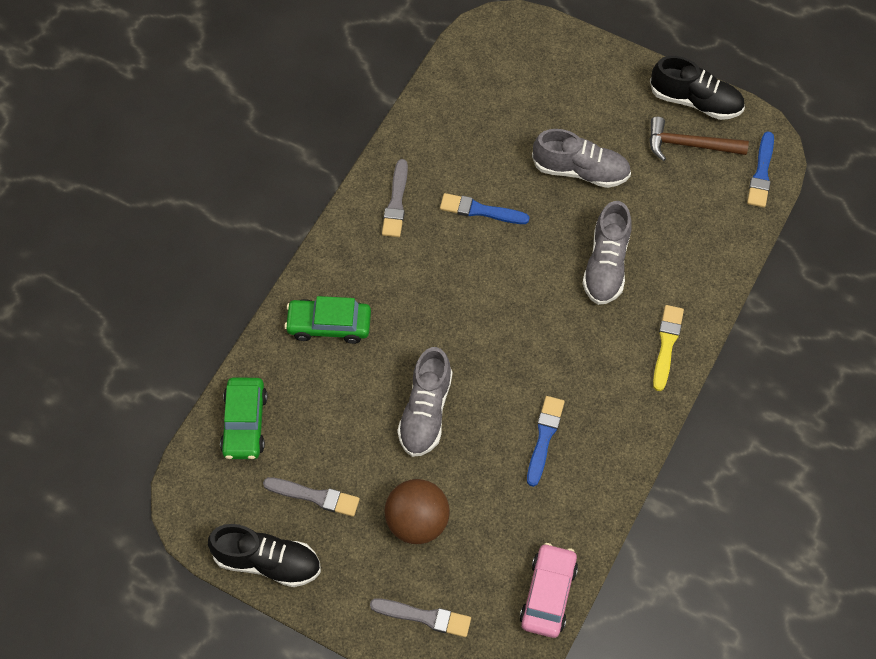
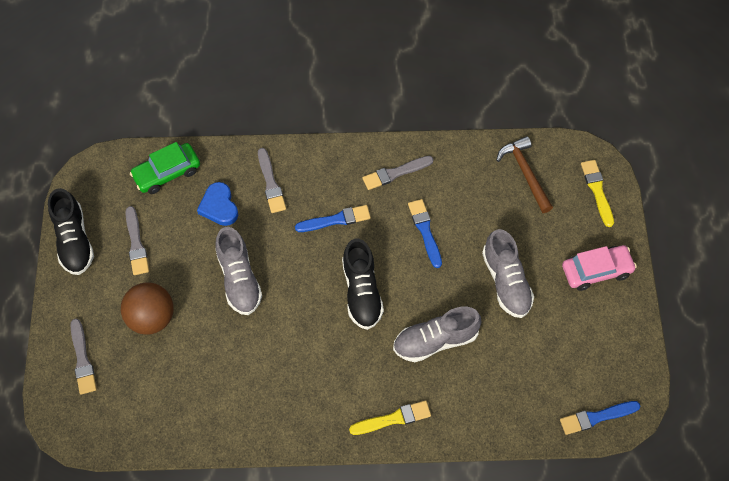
camera: 60 degrees right, 0 degrees up
(323, 390) = (219, 206): none -> blue heart
(329, 325) = (271, 183): green car -> grey brush
(425, 412) = (239, 279): grey shoe -> grey shoe turned 90 degrees counterclockwise
(532, 42) = (597, 191): none -> yellow brush
(544, 438) = (263, 369): blue brush -> blue brush (335, 220)
(548, 594) = (141, 434): pink car -> pink car (596, 271)
(689, 145) = (584, 349): brown hammer -> brown hammer (525, 173)
(695, 101) = (629, 334): black shoe -> black shoe (362, 292)

